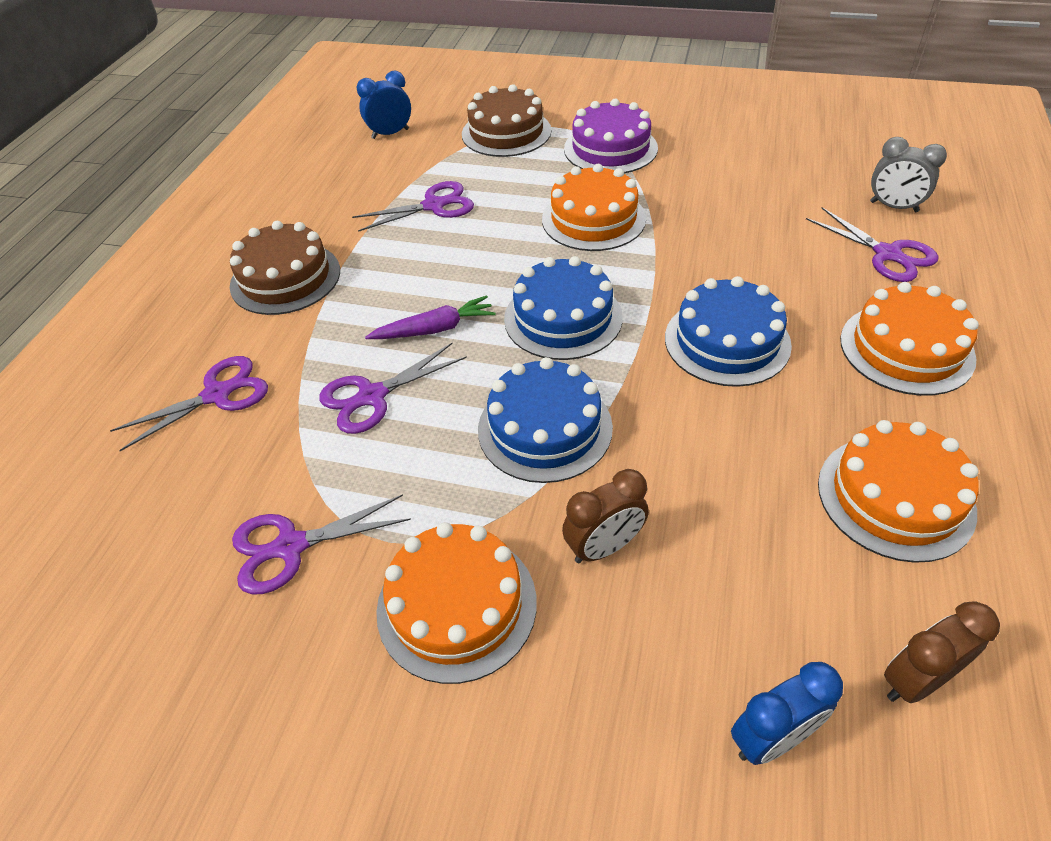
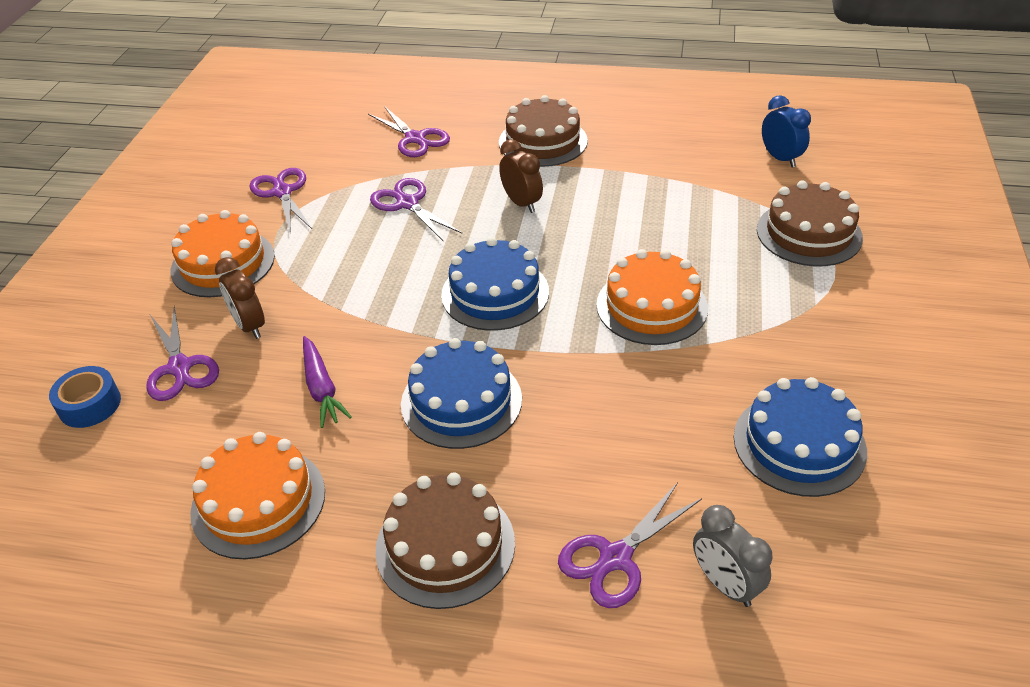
camera: 85 degrees right, 5 degrees down
(434, 205) = (657, 201): purple scissors -> purple scissors (180, 367)
(435, 329) = (481, 223): purple carrot -> purple carrot (322, 388)
(545, 428) = (365, 291): blue cake -> blue cake (799, 444)
(610, 148) = (798, 314): purple cake -> none
(772, 738) = (90, 405): blue clock -> blue tape
(893, 207) = (725, 584): grey clock -> grey clock turned 60 degrees counterclockwise
(906, 349) = (445, 545): orange cake -> brown cake
(915, 680) = (100, 485): brown clock -> brown clock (522, 203)

